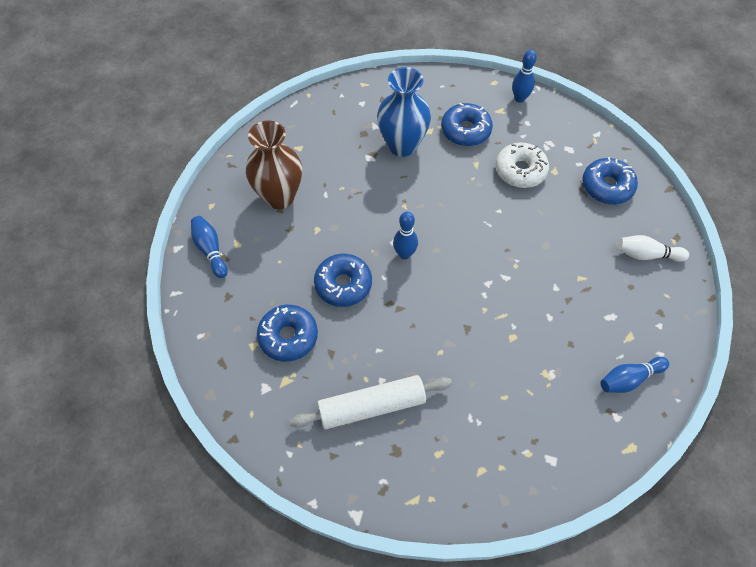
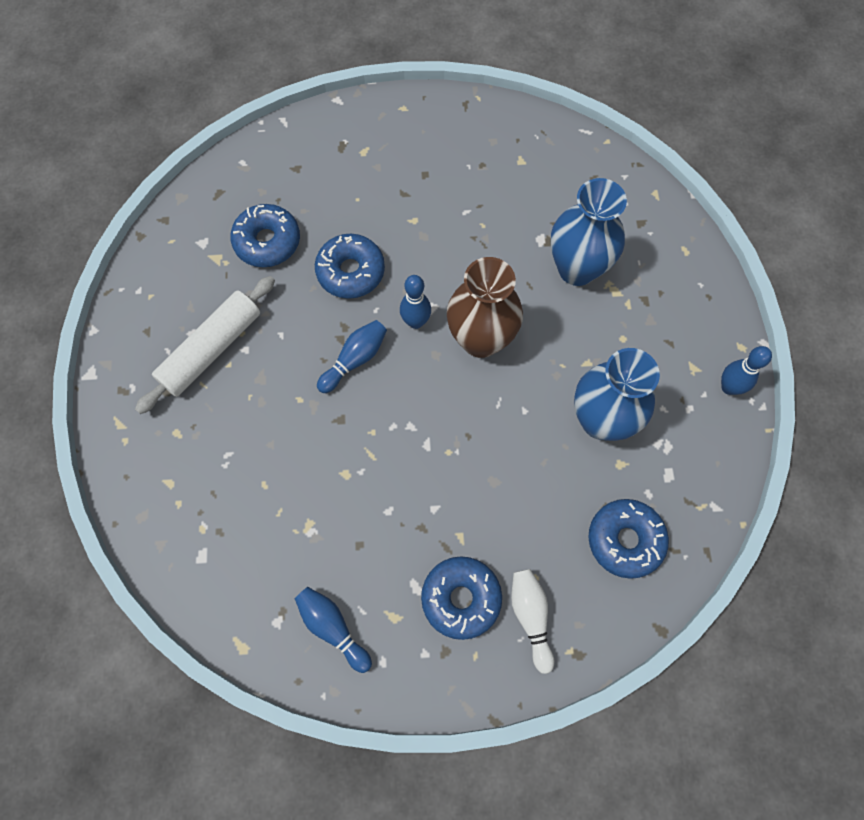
camera: 70 degrees right, 10 degrees up
(210, 250) = (346, 130): blue bowling pin -> blue bowling pin (355, 360)
(279, 197) = (442, 167): brown vase -> brown vase (481, 339)
(372, 406) = (211, 349): white rolling pin -> white rolling pin turned 75 degrees clockwise
(465, 130) = (637, 335): blue donut -> blue donut (461, 598)
(520, 171) = (601, 420): white donut -> blue vase

